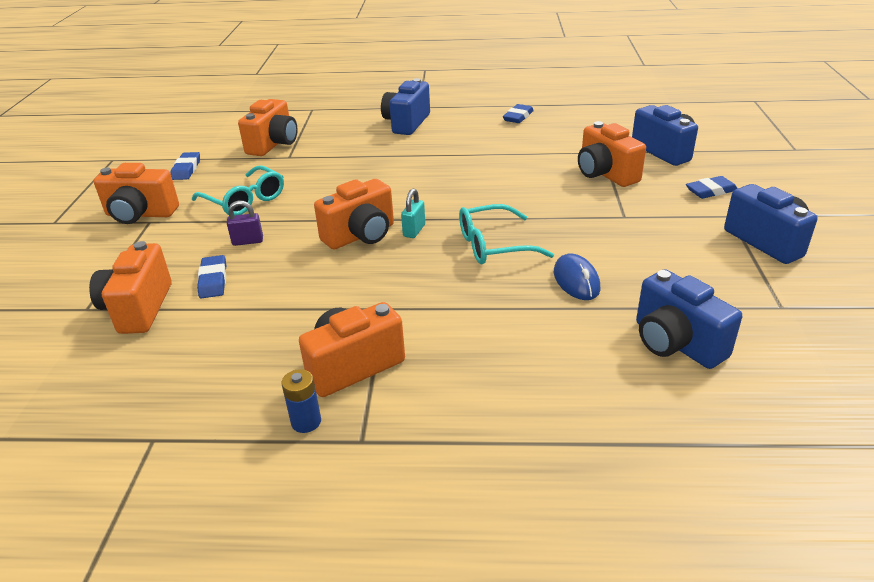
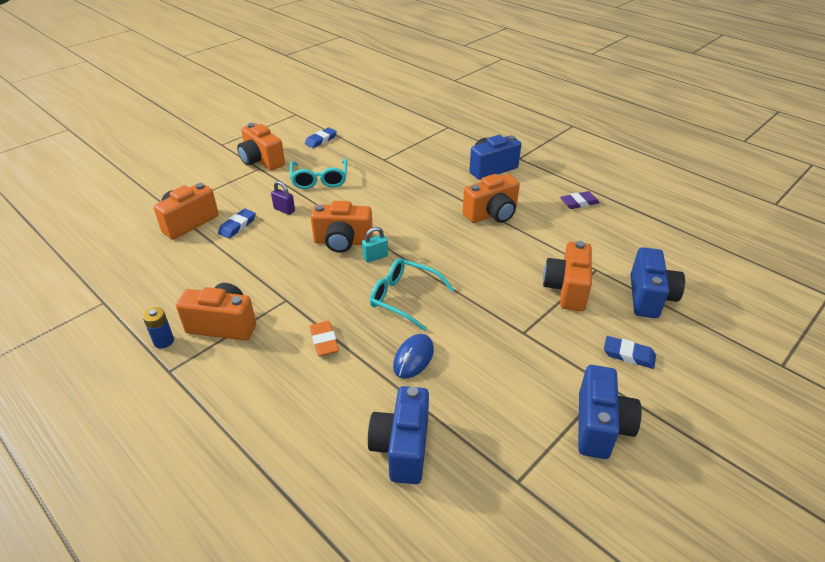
camera: 40 degrees right, 5 degrees up
(273, 144) = (388, 145): orange camera -> orange camera (492, 214)
(479, 315) = (324, 341): none -> orange eraser
(518, 117) = (579, 203): blue eraser -> purple eraser

